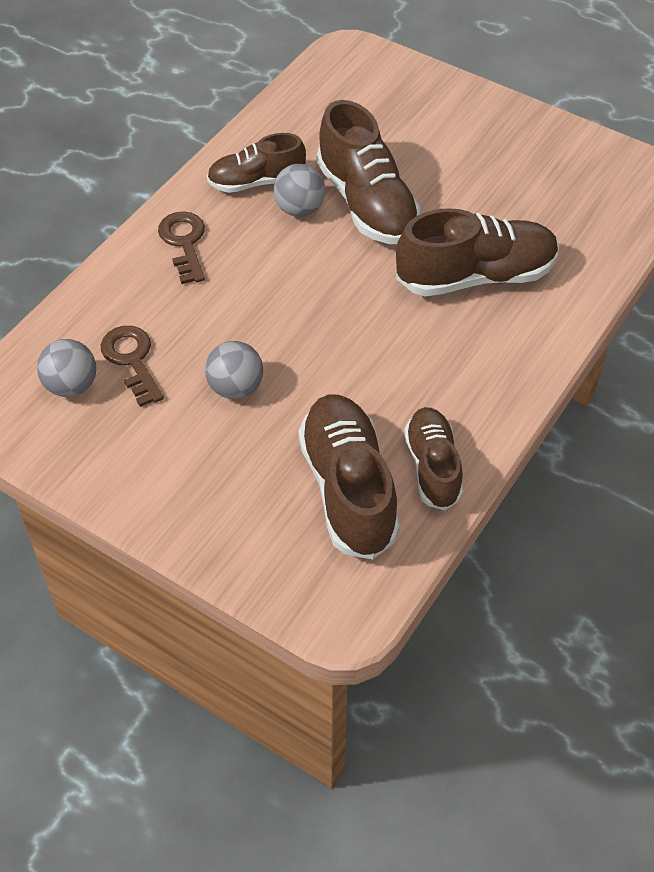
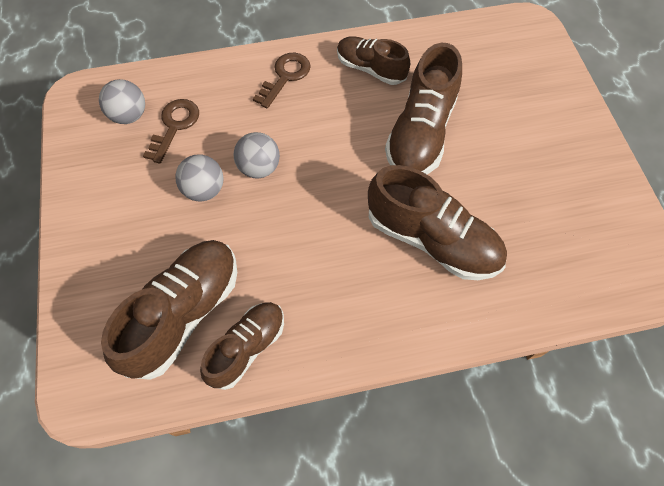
camera: 45 degrees right, 10 degrees up
(299, 209) = (375, 105): grey ball -> grey ball (259, 168)

